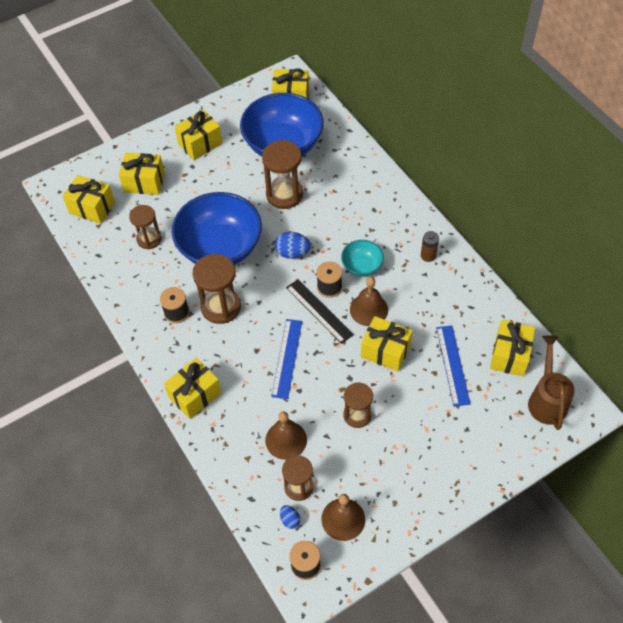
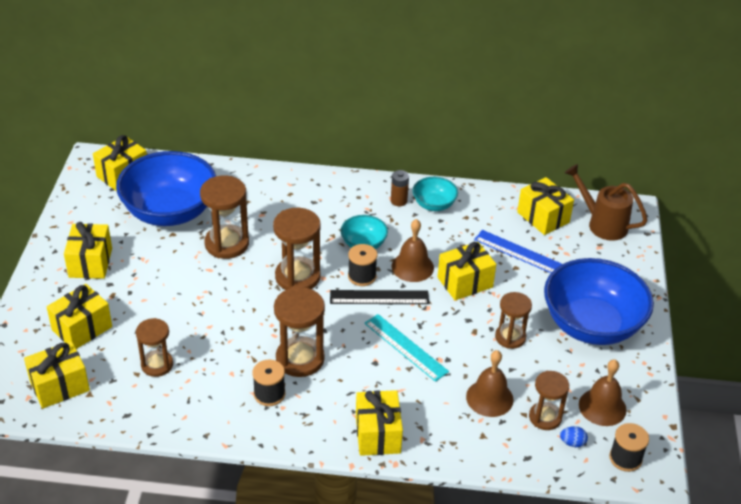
camera: 55 degrees left, 15 degrees down
(220, 248) = (232, 320): blue bowl -> blue bowl (591, 325)
(287, 358) = (405, 347): blue ruler -> turquoise ruler
(292, 253) = (297, 277): blue egg -> brown hourglass
(447, 278) = (434, 204): none -> turquoise bowl

